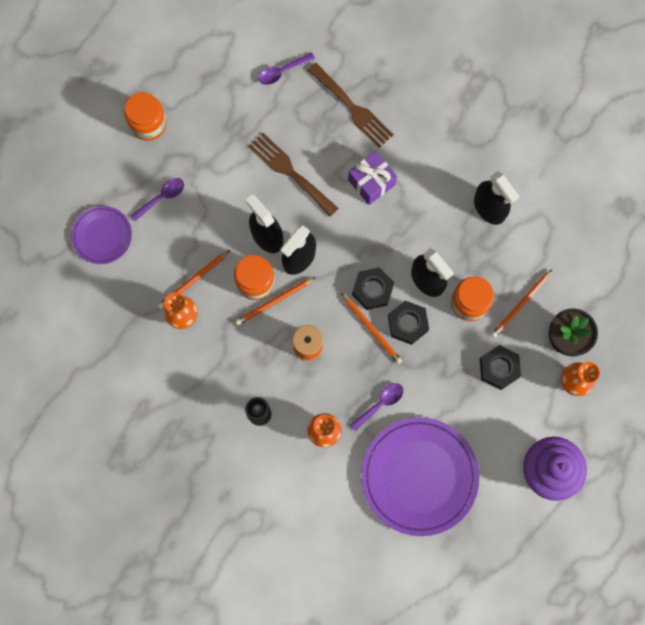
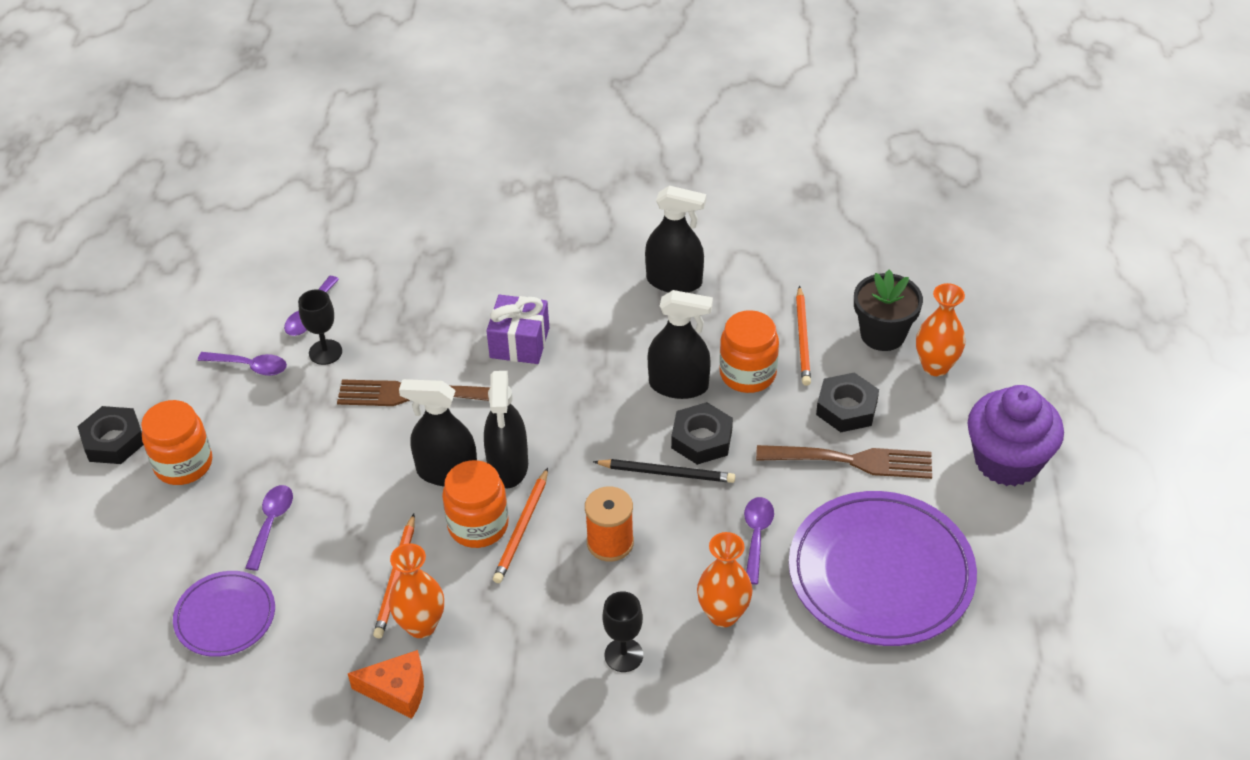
camera: 40 degrees left, 30 degrees down
(145, 344) = (397, 691): none -> orange cheese
(225, 84) = (250, 366): none -> purple spoon
(269, 105) = (325, 352): none -> black goblet
(352, 108) = (428, 294): brown fork -> brown fork (853, 461)
(371, 329) = (667, 473): orange pencil -> black pencil
(372, 290) = (627, 436): black nut -> black nut (113, 441)

